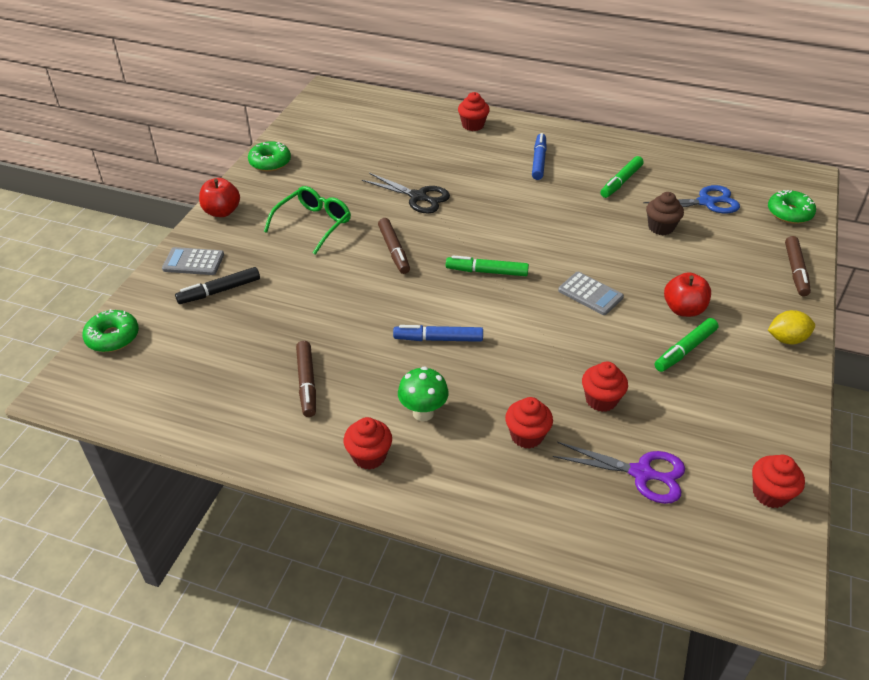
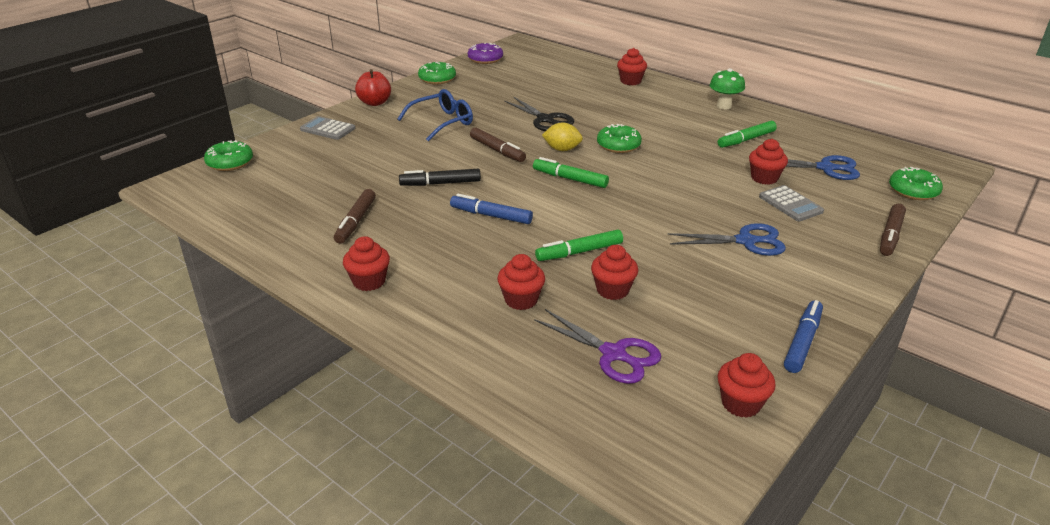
camera: 20 degrees right, 10 degrees down
(219, 291) = (333, 150): black marker -> black marker (440, 183)
(305, 122) = (485, 59): none -> purple donut
(313, 225) = (441, 122): green glasses -> blue glasses
(394, 250) = (497, 150): brown marker -> brown marker turned 45 degrees counterclockwise
(423, 413) = (439, 263): green mushroom -> green mushroom (724, 106)
(508, 216) = (618, 145): none -> green donut
(539, 161) = (675, 113): blue marker -> blue marker (802, 342)
(590, 294) = (658, 212): grey calculator -> grey calculator (790, 204)
(661, 227) = (764, 178): brown cupcake -> red cupcake
(683, 309) = (746, 241): red apple -> blue scissors
(685, 350) = (726, 271): green marker -> green marker (579, 252)
(786, 339) = (844, 286): yellow lemon -> yellow lemon (562, 149)

